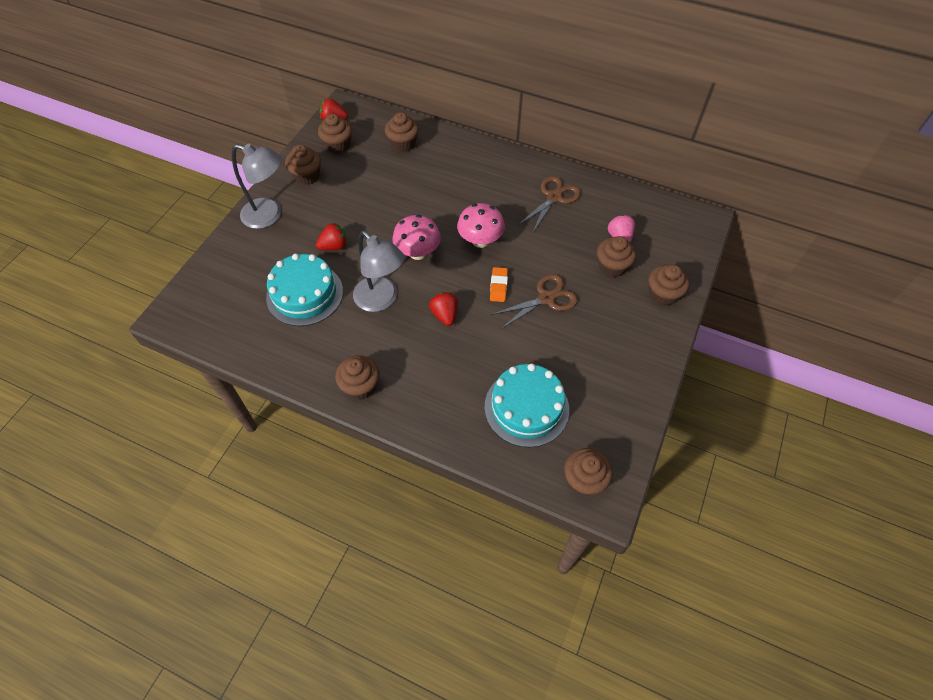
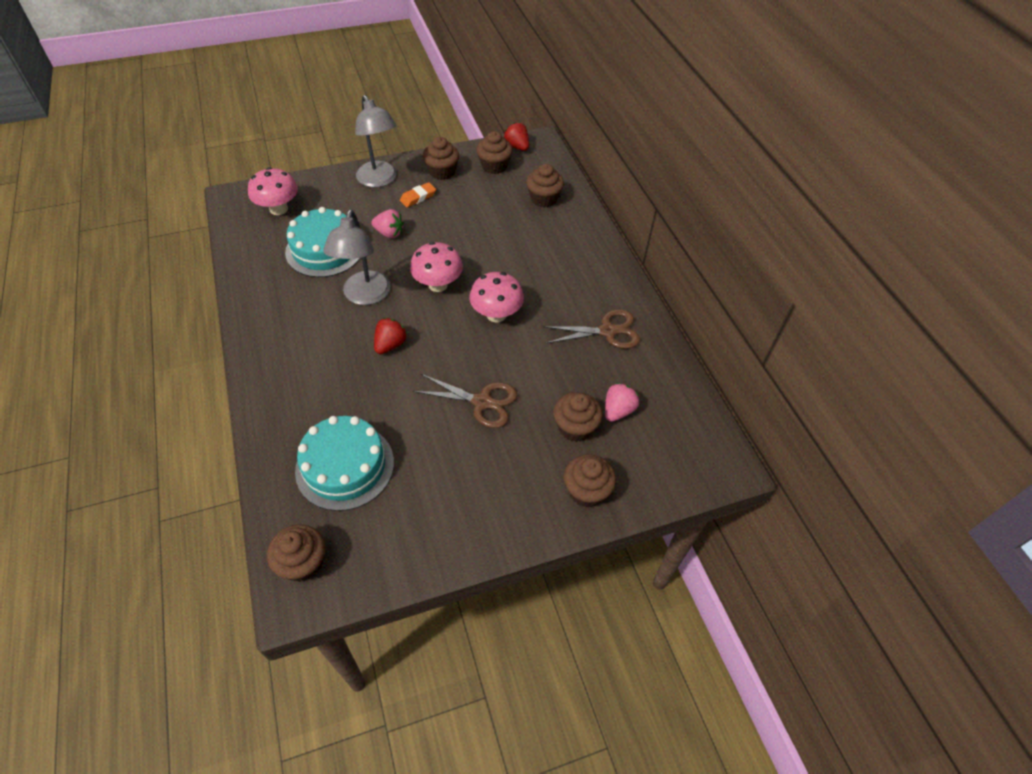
camera: 45 degrees right, 5 degrees down
(222, 295) = (278, 209): none -> pink mushroom
(334, 246) = (389, 233): red strawberry -> pink strawberry
(360, 386) = (267, 341): brown cupcake -> none
(498, 286) = (459, 360): orange eraser -> orange eraser (418, 197)

